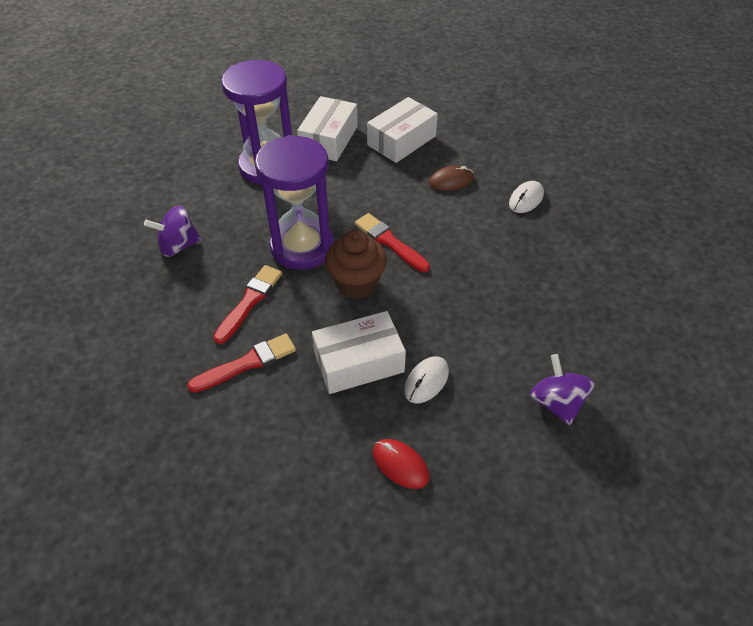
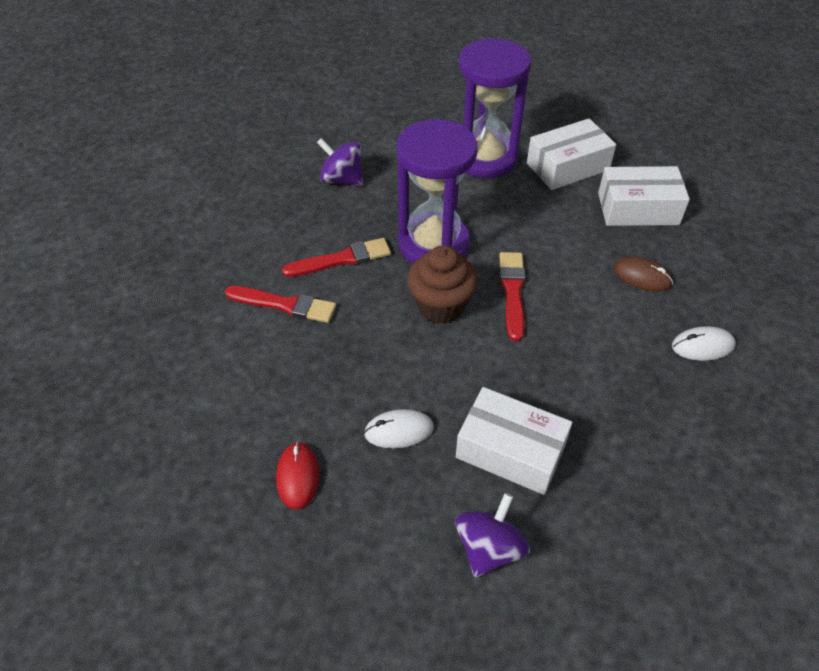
camera: 45 degrees right, 0 degrees up
(359, 362) = (364, 371): white box -> white box (510, 451)

